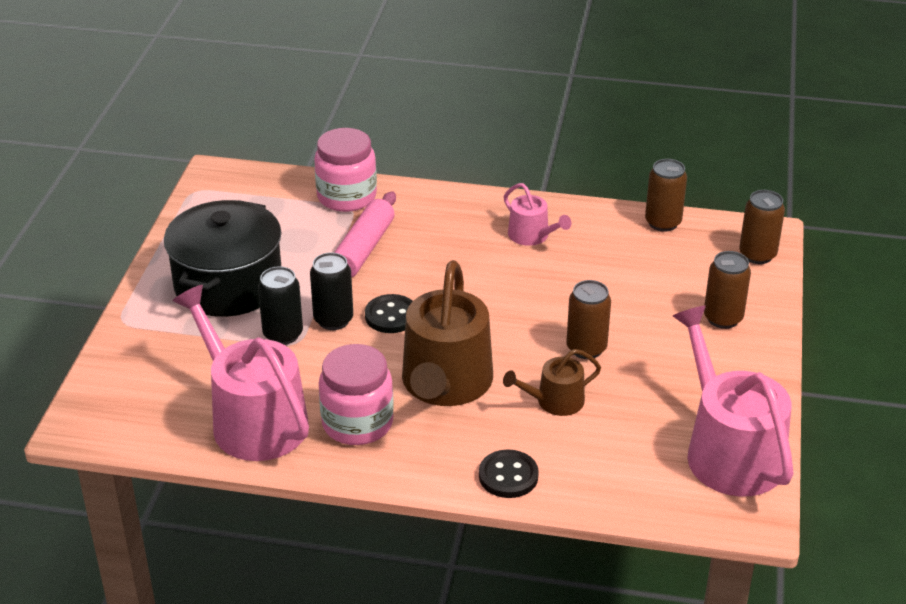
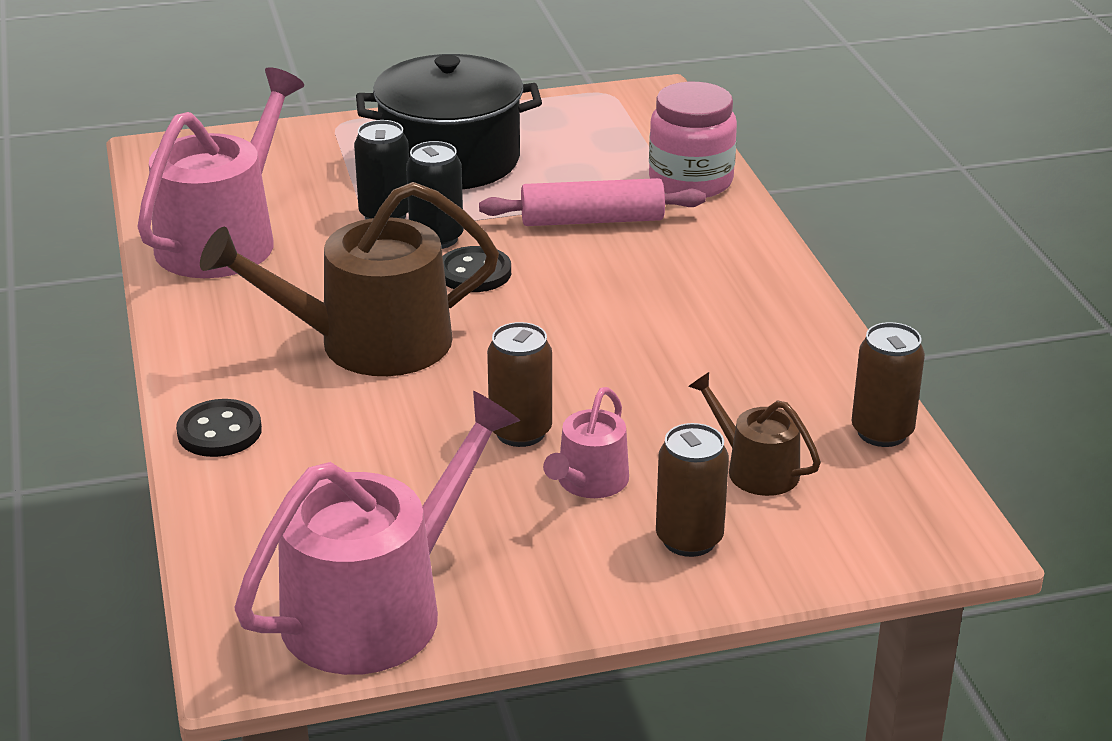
camera: 65 degrees right, 5 degrees down
(357, 423) = (256, 303): pink jar -> none
(532, 236) = (737, 330): pink watering can -> pink watering can (589, 482)
(554, 401) = (388, 432): brown watering can -> brown watering can (755, 469)
(757, 255) = (887, 541): brown can -> none

